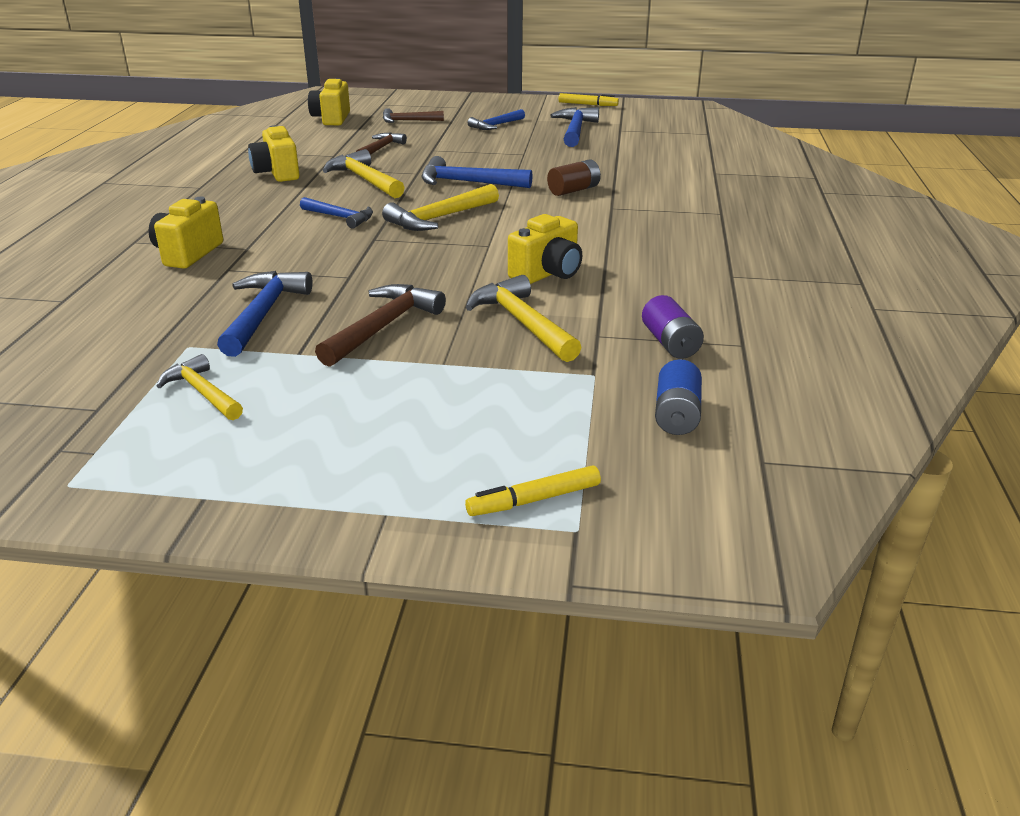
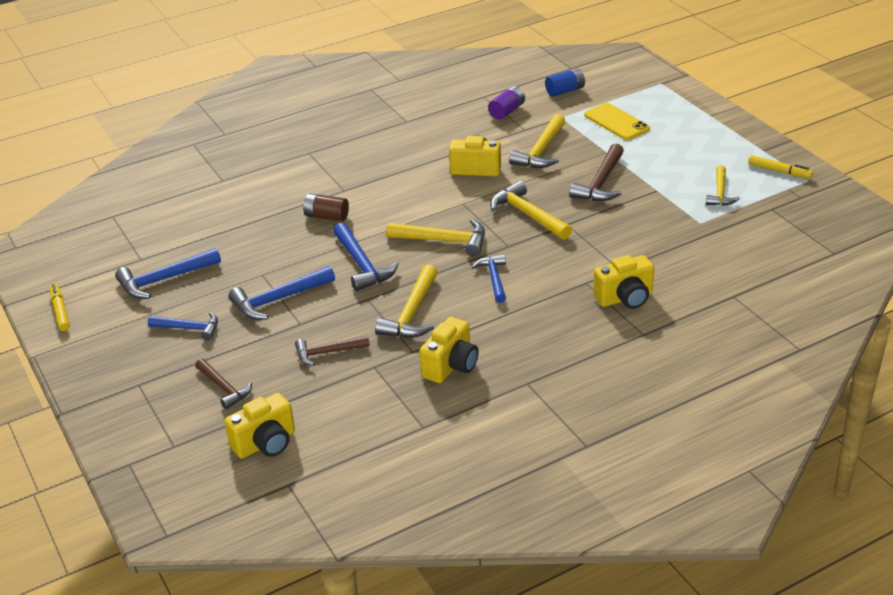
camera: 125 degrees left, 5 degrees up
(263, 314) = (642, 223): blue hammer -> blue hammer (278, 300)
(383, 327) = (601, 183): brown hammer -> brown hammer turned 60 degrees counterclockwise
(405, 265) = (527, 214): none -> yellow hammer
(509, 410) = (616, 122): none -> yellow phone
(534, 500) = (659, 95): yellow marker -> yellow marker (779, 171)

